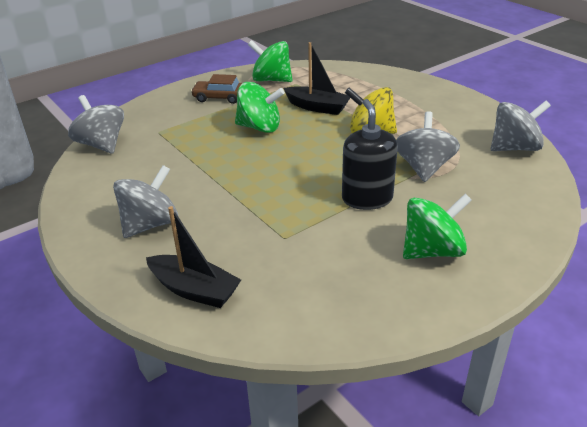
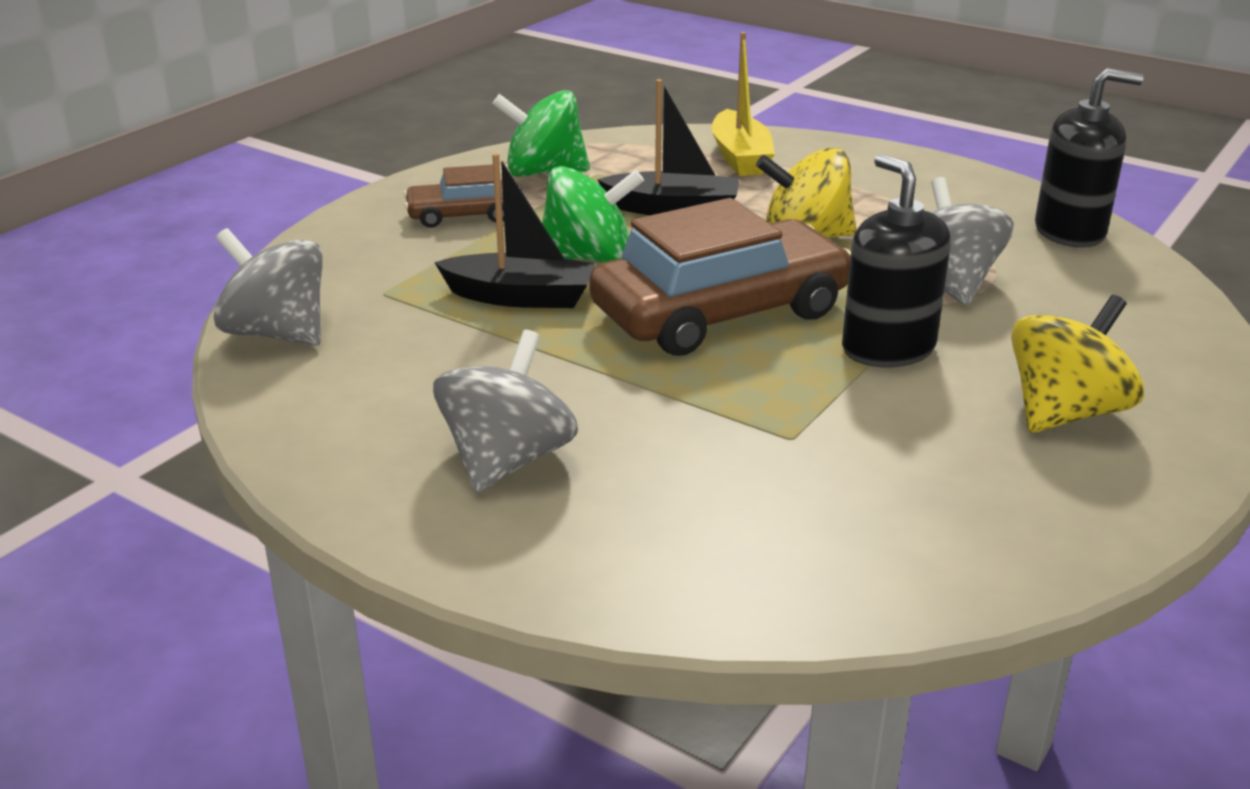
camera: 20 degrees left, 5 degrees down
(194, 290) = (693, 557): black boat -> black boat (521, 297)
(300, 165) = (721, 312): none -> brown car
(371, 83) = (740, 157): none -> yellow boat
(432, 251) = (1065, 413): green spinning top -> yellow spinning top
(514, 148) = (1070, 232): grey spinning top -> black soap dispenser

